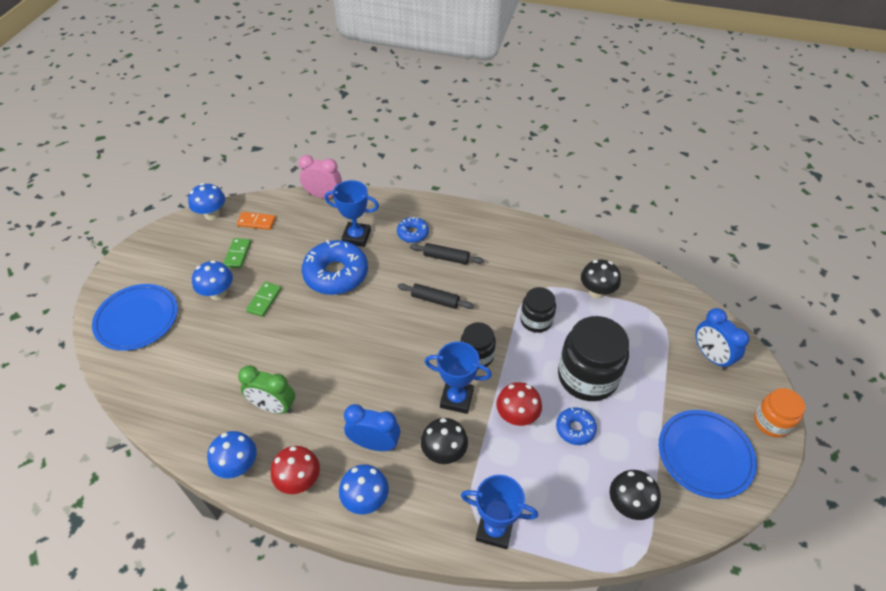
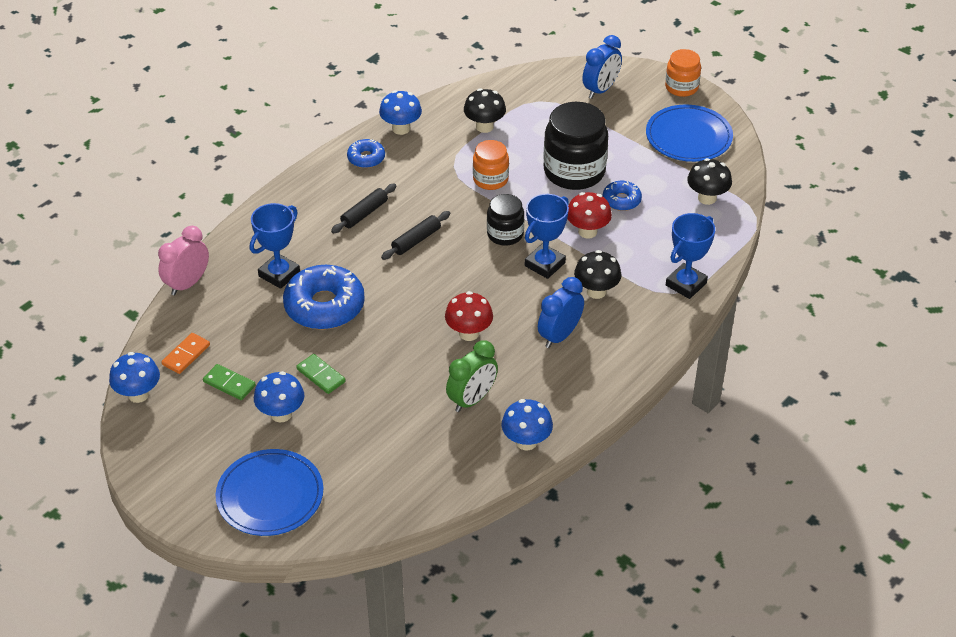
camera: 65 degrees left, 5 degrees down
(299, 481) = (568, 399): red mushroom -> red mushroom (469, 333)
(366, 500) = (614, 358): blue mushroom -> blue mushroom (401, 128)
(413, 233) = (309, 227): blue donut -> blue donut (366, 158)
(536, 320) = (490, 179): black jar -> orange jar
(711, 356) = (600, 90): blue clock -> blue clock turned 45 degrees counterclockwise

